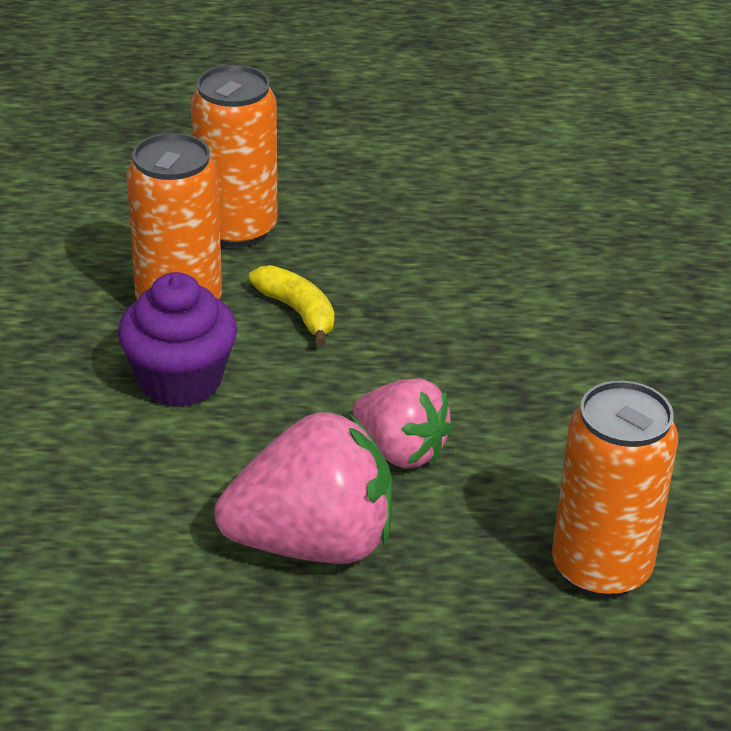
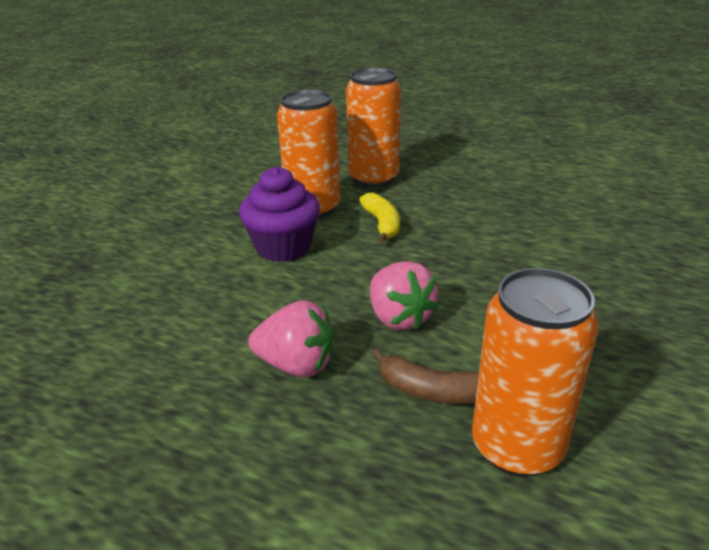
camera: 25 degrees right, 5 degrees down
(313, 543) = (297, 365): pink strawberry -> pink strawberry, size x0.63
(483, 533) = (429, 391): none -> brown banana

